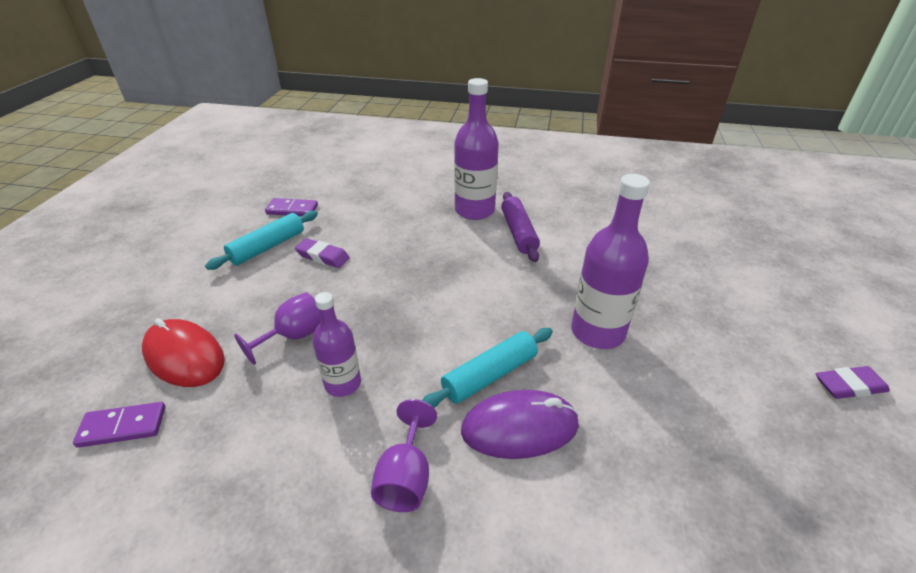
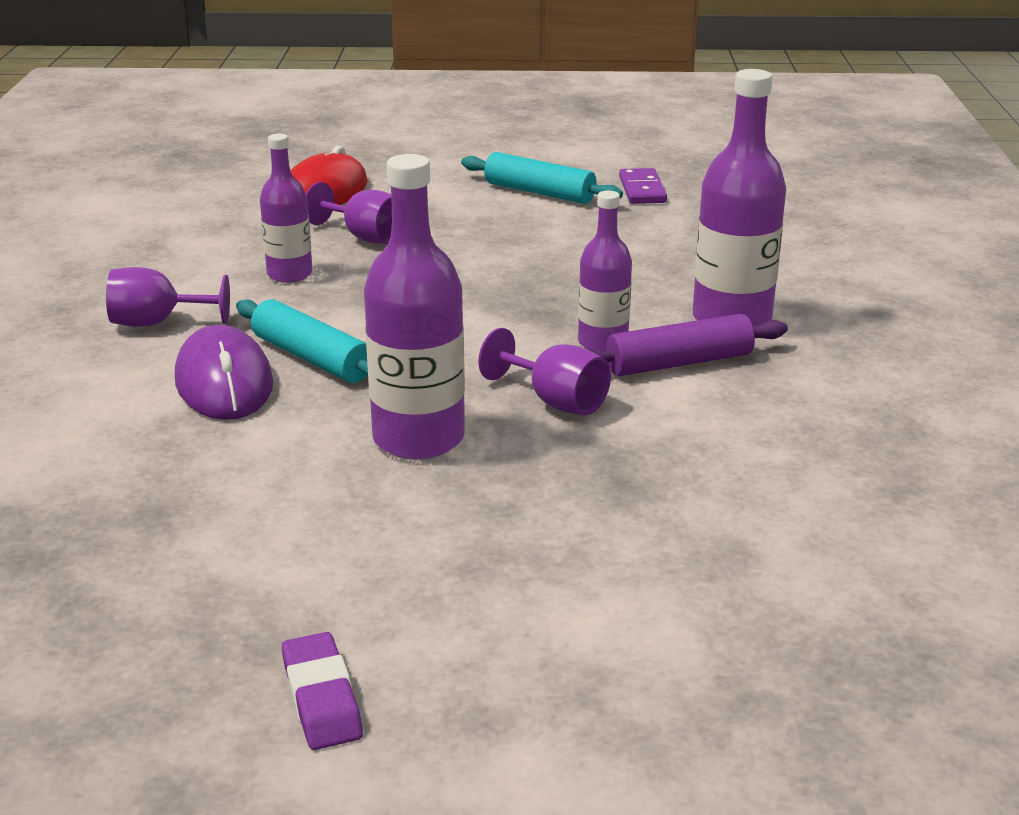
camera: 80 degrees right, 10 degrees down
(123, 426) = (227, 191): purple domino -> none
(323, 256) = (533, 227): purple eraser -> none
(492, 252) = (602, 343): none -> purple bottle
(556, 277) = (555, 401): none -> purple goblet

